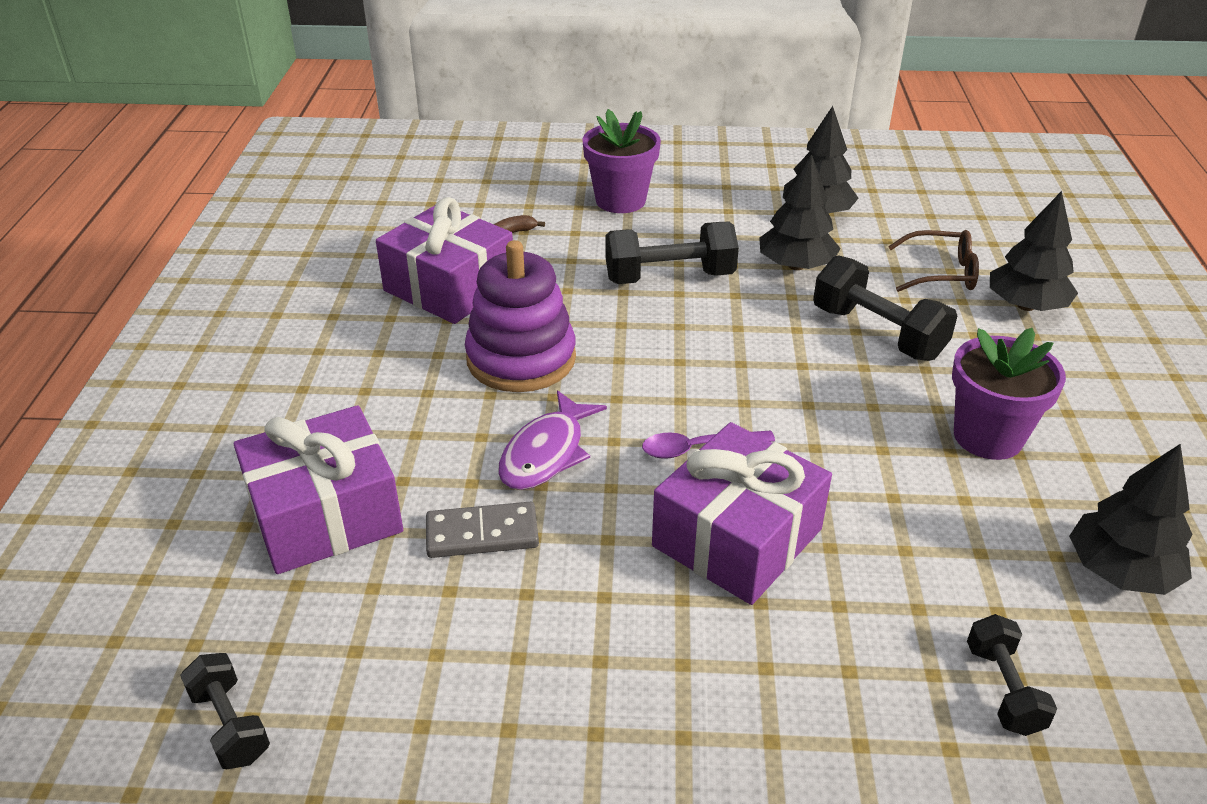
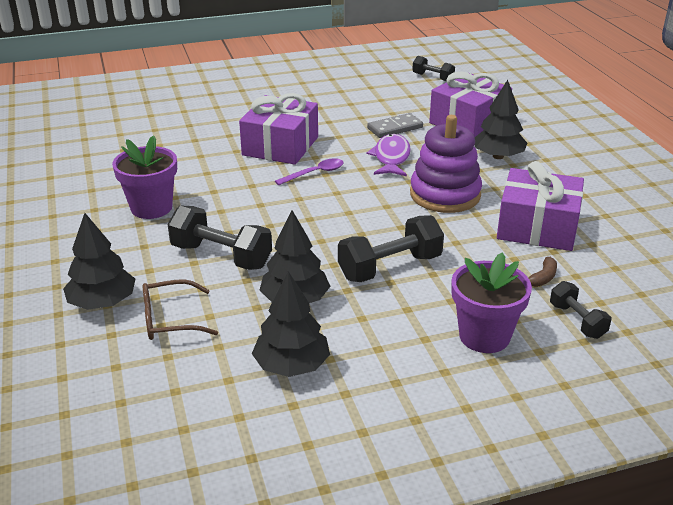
camera: 160 degrees right, 5 degrees down
(1003, 689) = (161, 125): black dumbbell -> black dumbbell (577, 321)
(1120, 571) = (97, 166): black tree -> black tree (498, 156)

